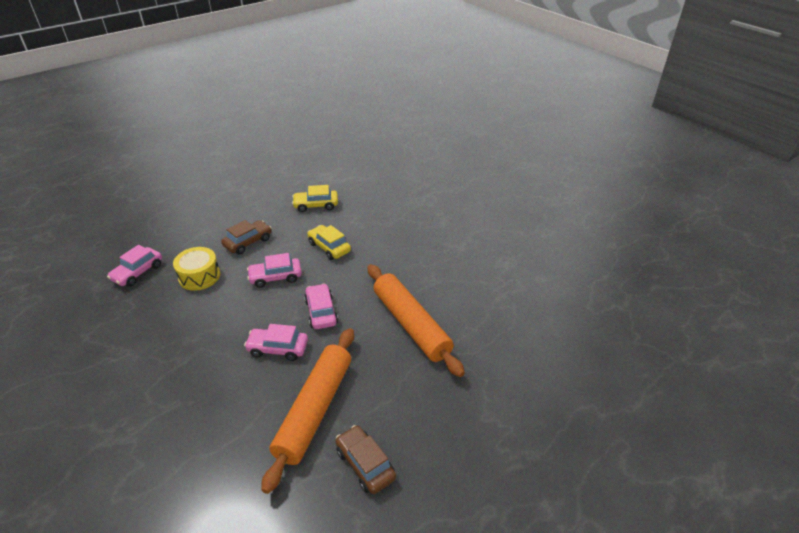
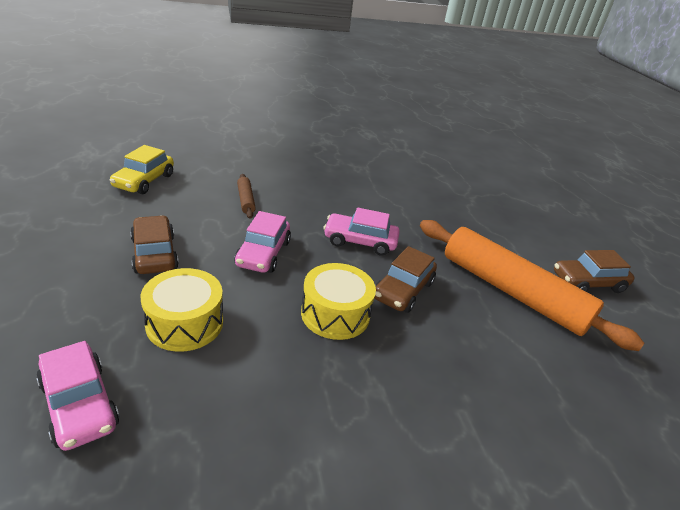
camera: 70 degrees left, 5 degrees down
(236, 325) = (335, 314): none -> yellow drum
(278, 348) = (403, 290): pink car -> brown car
(329, 247) = (245, 200): yellow car -> brown rolling pin
(411, 324) = (417, 199): orange rolling pin -> none

